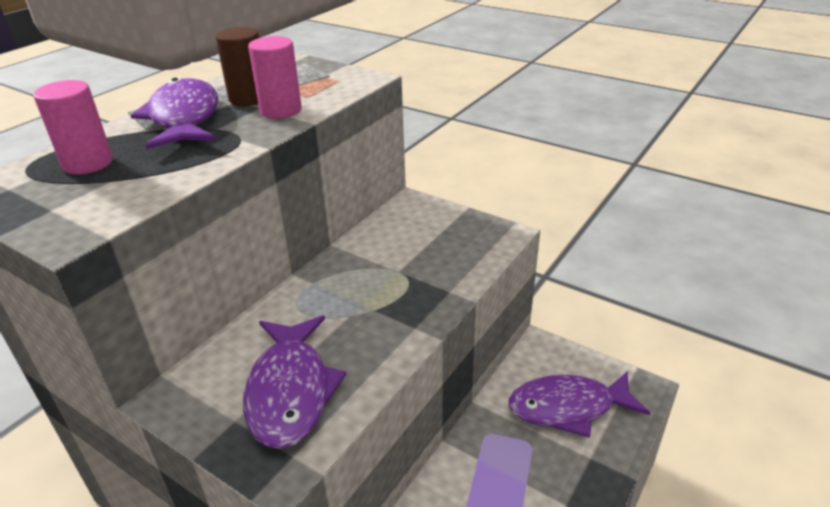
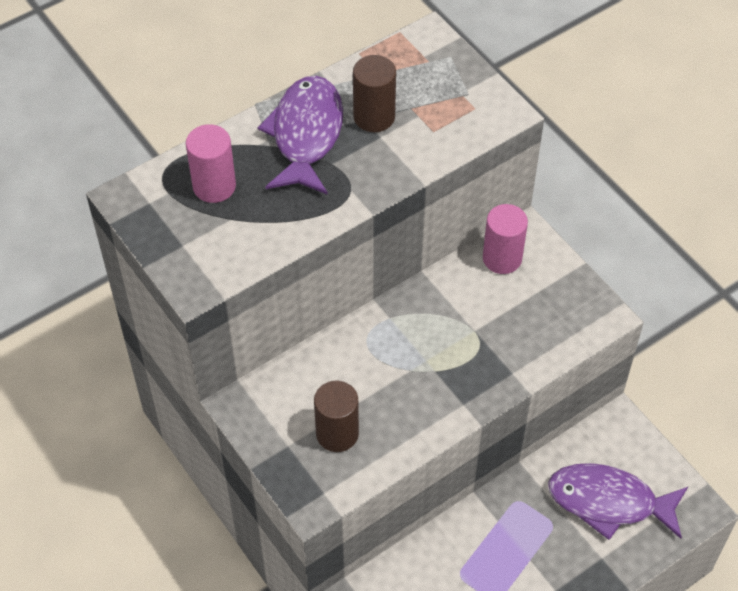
camera: 20 degrees right, 20 degrees up
(281, 110) = (399, 151): pink cylinder -> pink cylinder (502, 258)
(290, 391) = (337, 433): purple fish -> brown cylinder

